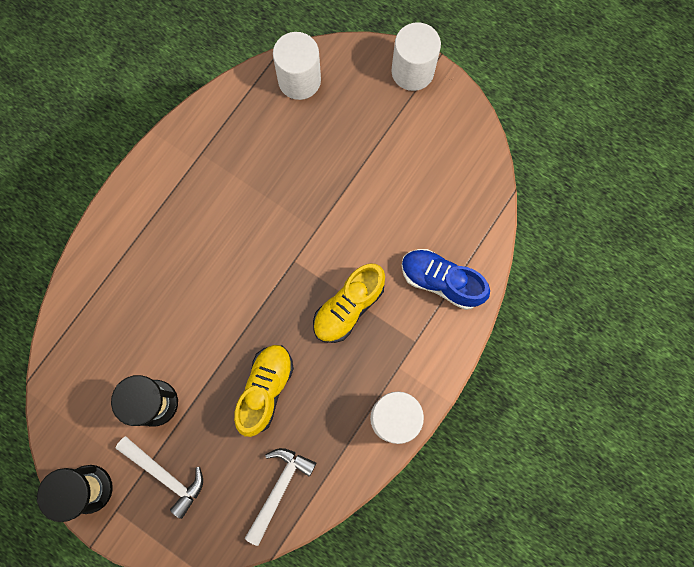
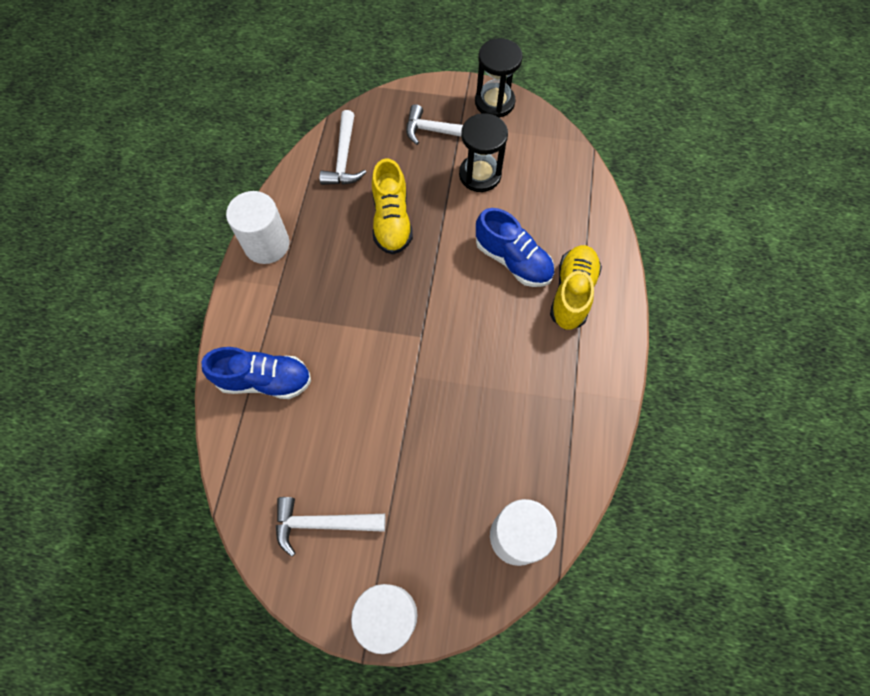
camera: 155 degrees right, 10 degrees down
(177, 296) = (513, 260): none -> blue shoe
(348, 307) = (348, 317): yellow shoe -> yellow shoe (572, 293)
(435, 149) = (322, 523): none -> white hammer

